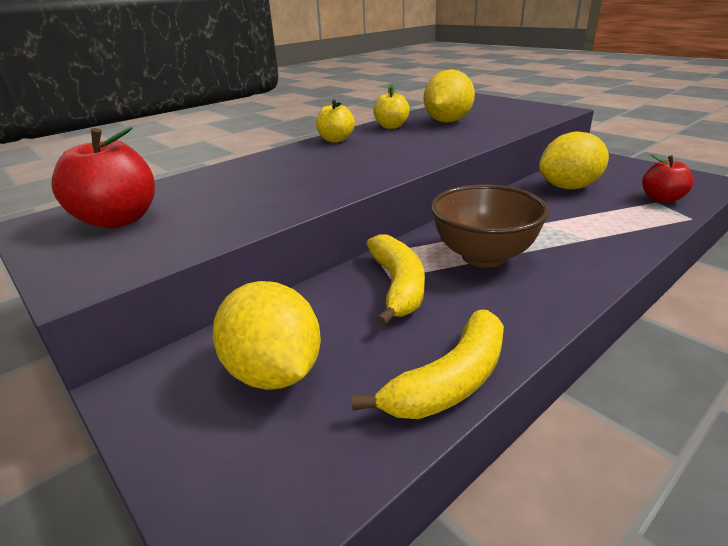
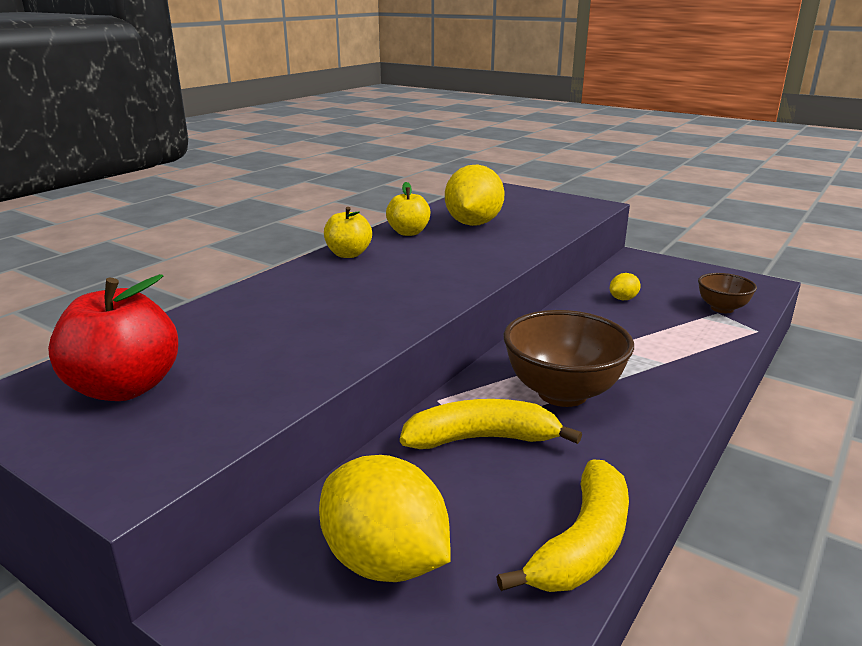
camera: 15 degrees left, 5 degrees down
(398, 286) = (482, 439): yellow banana -> yellow banana turned 75 degrees counterclockwise
(569, 187) = (623, 299): yellow lemon -> yellow lemon, size x0.43
(662, 199) = (722, 308): red apple -> brown bowl

